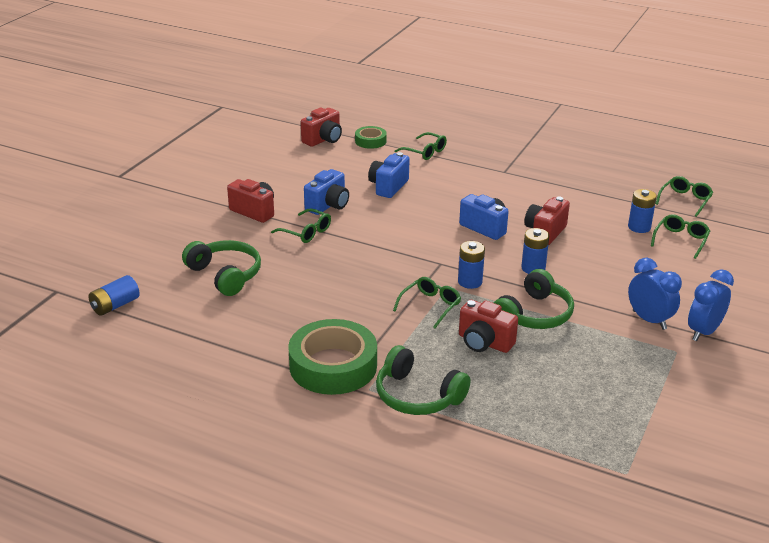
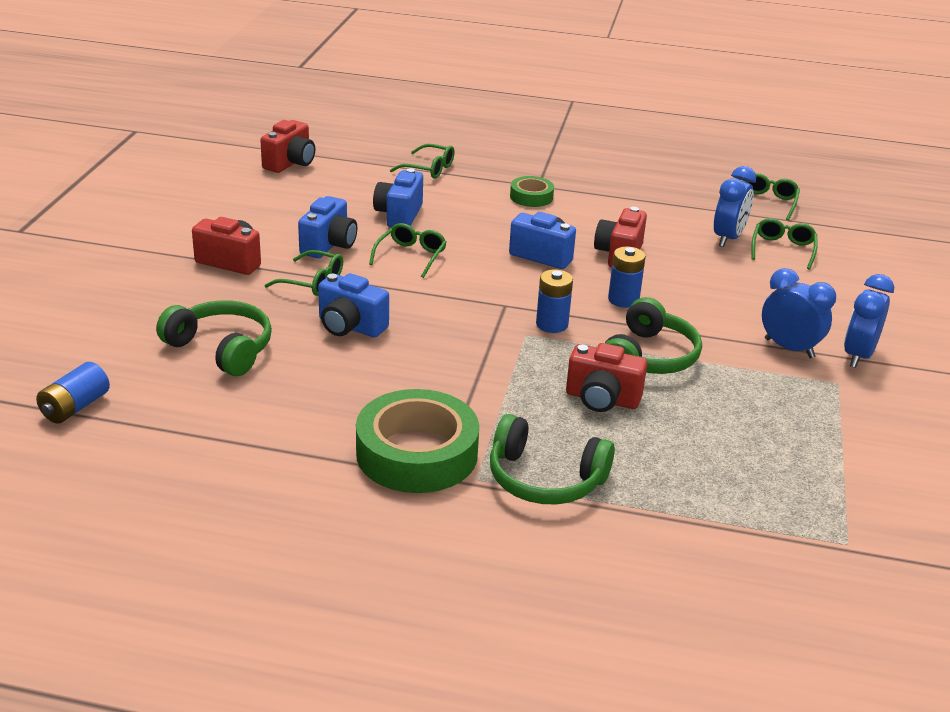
camera: 15 degrees left, 0 degrees up
(320, 268) = (350, 327): none -> blue camera
(370, 141) = (353, 161): green tape -> green tape (531, 197)
(430, 306) = (514, 360): green glasses -> green glasses (411, 256)
(639, 227) = (728, 238): blue battery -> blue clock

